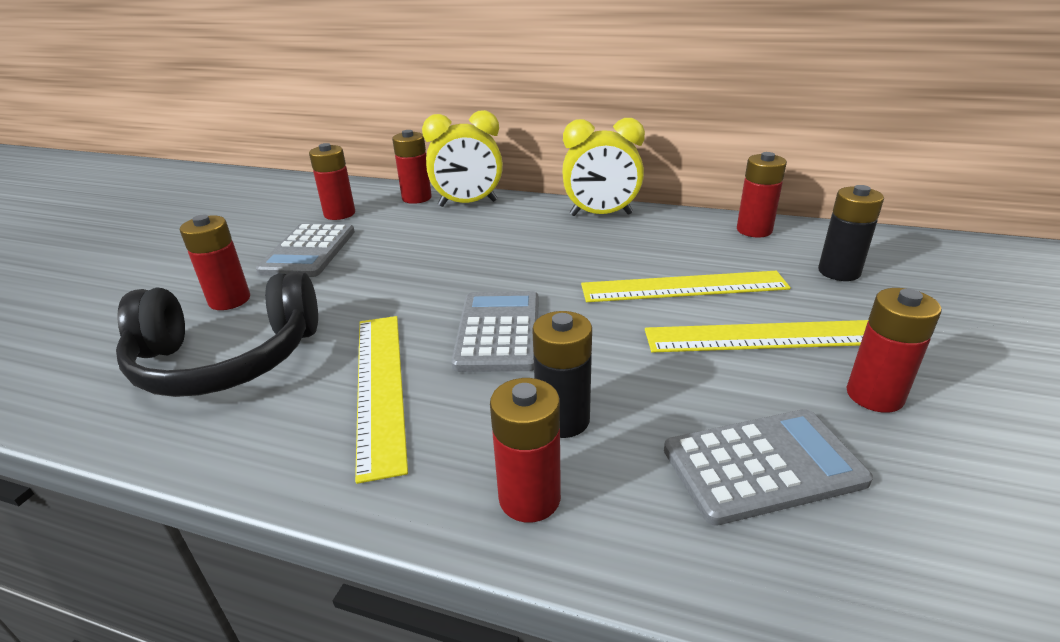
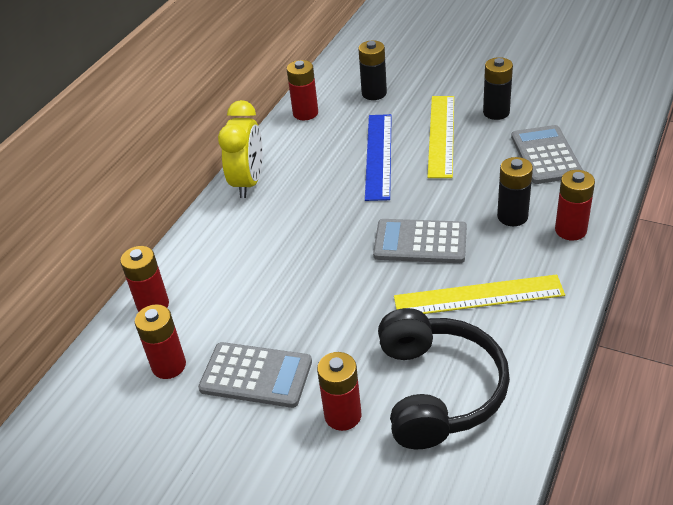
camera: 80 degrees left, 10 degrees up
(468, 203) = (186, 265): yellow clock -> none
(684, 287) = (379, 156): yellow ruler -> blue ruler
(874, 395) = (496, 112): red battery -> black battery

